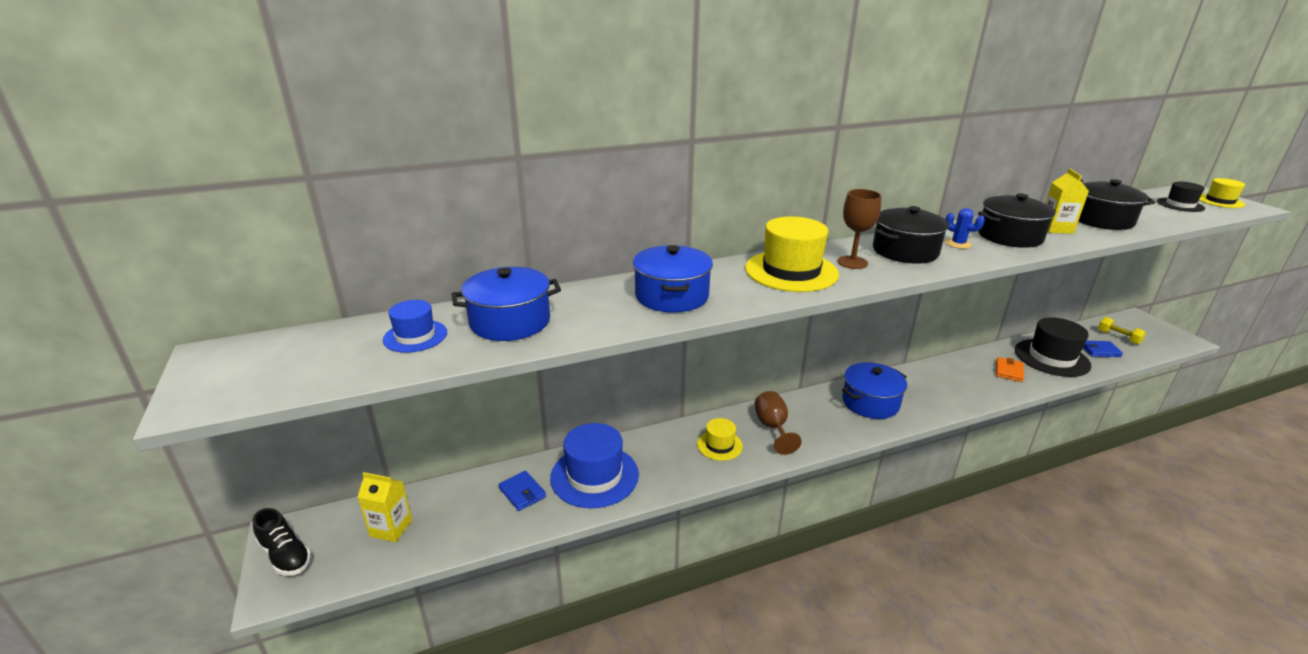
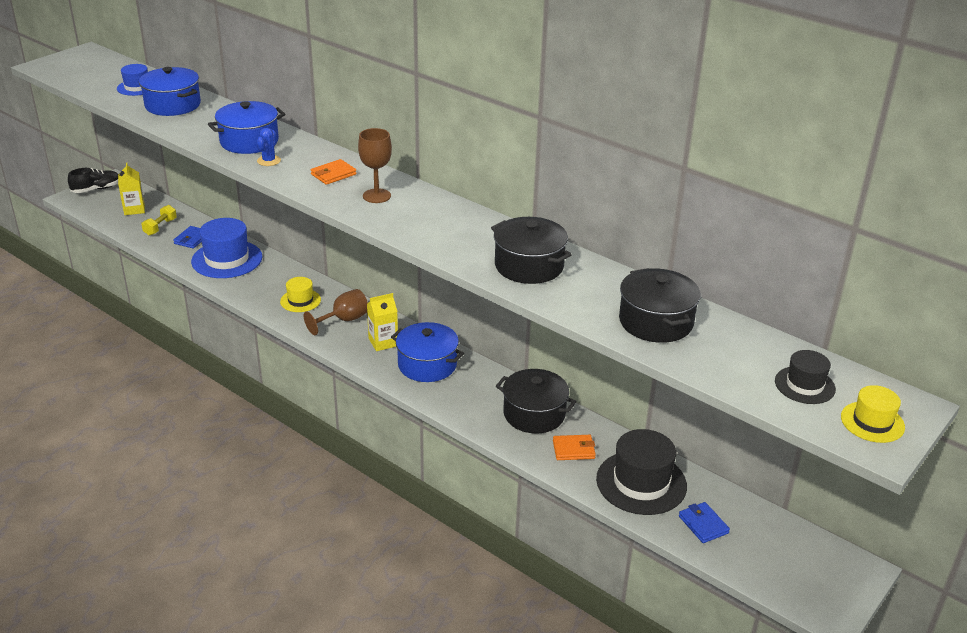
camera: 60 degrees right, 5 degrees up
(286, 555) = (96, 189): black shoe -> black shoe turned 135 degrees counterclockwise
(791, 271) = (333, 174): yellow hat -> orange wallet
(905, 251) = (428, 216): black pot -> black pot (534, 414)
(958, 244) = (476, 240): blue cactus -> blue cactus (269, 161)
(1055, 229) = (587, 292): yellow carton -> yellow carton (383, 342)
(1118, 337) = (765, 544): yellow dumbbell -> yellow dumbbell (160, 227)

